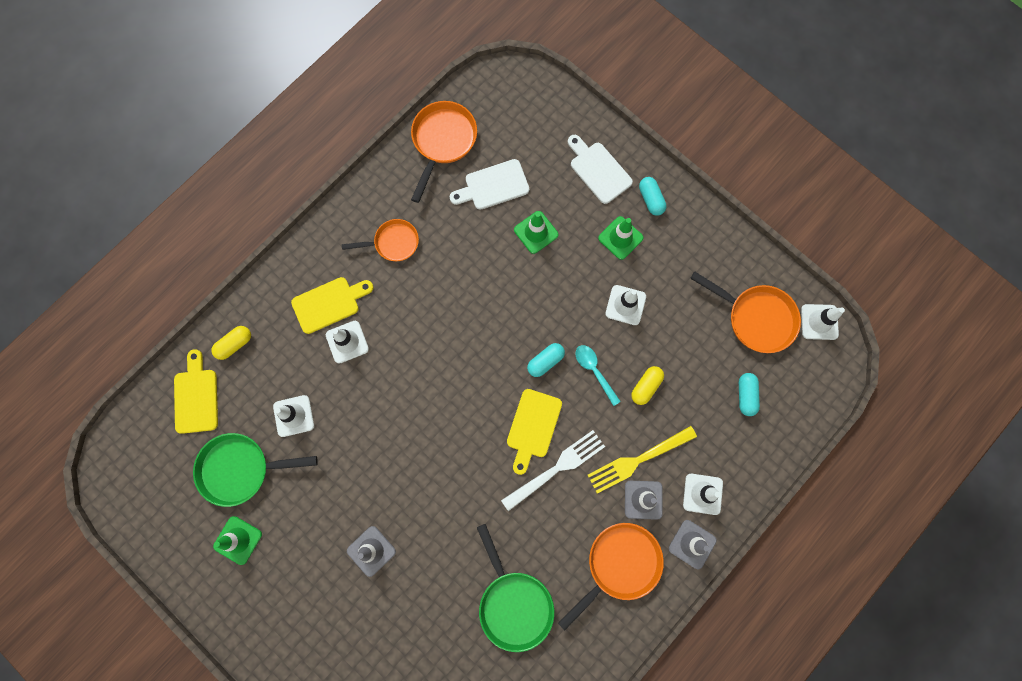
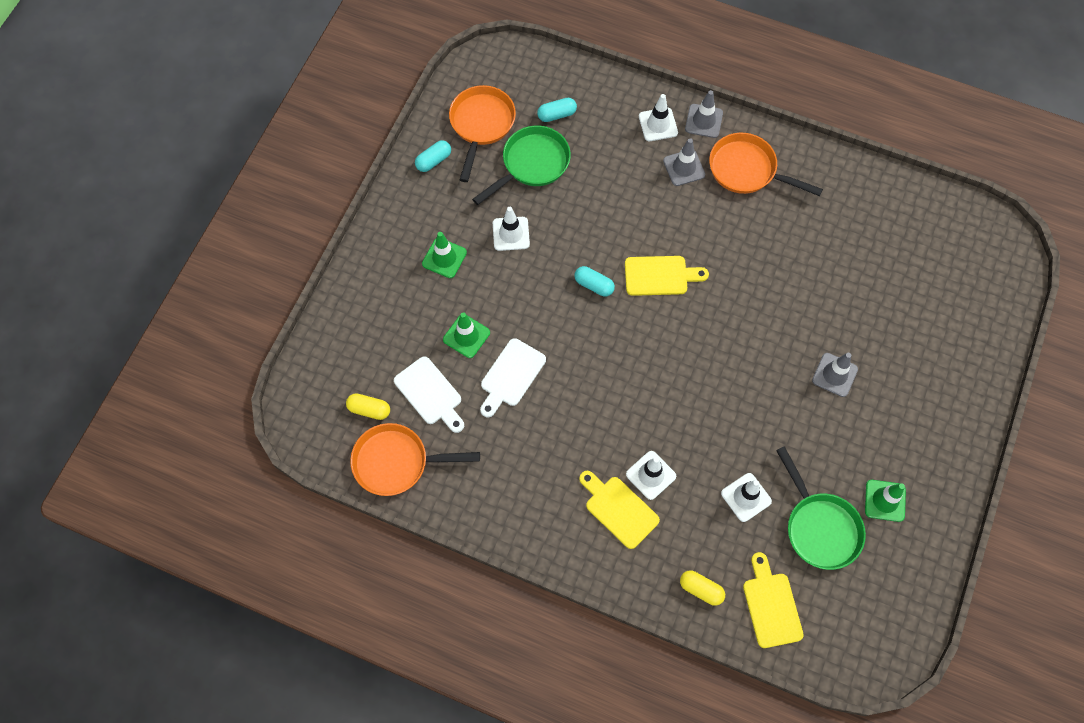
camera: 110 degrees left, 10 degrees down
(196, 397) = (771, 605): yellow cutting board -> yellow cutting board turned 105 degrees clockwise
(393, 243) = (529, 470): orange pan -> none
(513, 603) = (819, 241): green pan -> green pan (532, 164)
(556, 468) = (688, 244): white fork -> none
(594, 371) = (585, 240): turquoise spoon -> none
(598, 170) = (378, 299): white cutting board -> white cutting board (511, 376)
(638, 460) = (651, 181): yellow fork -> none
(646, 386) = (582, 194): yellow capsule -> yellow capsule (369, 409)
(651, 199) = (394, 243): turquoise capsule -> turquoise capsule (433, 161)
(819, 322) = (465, 76): white traffic cone -> none

